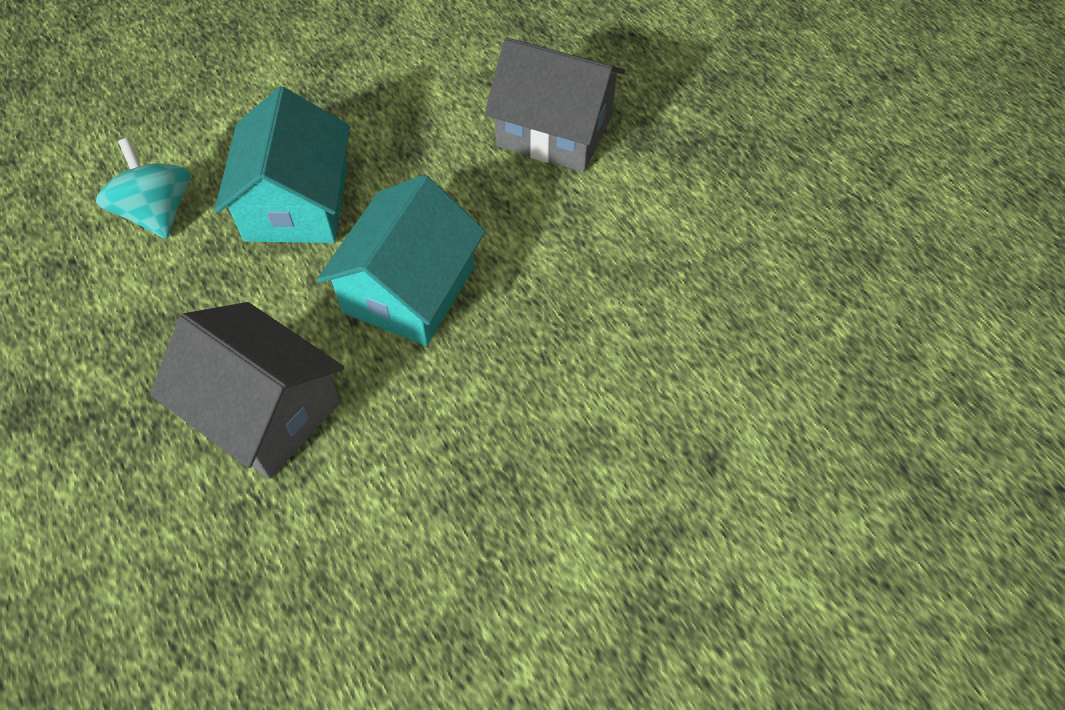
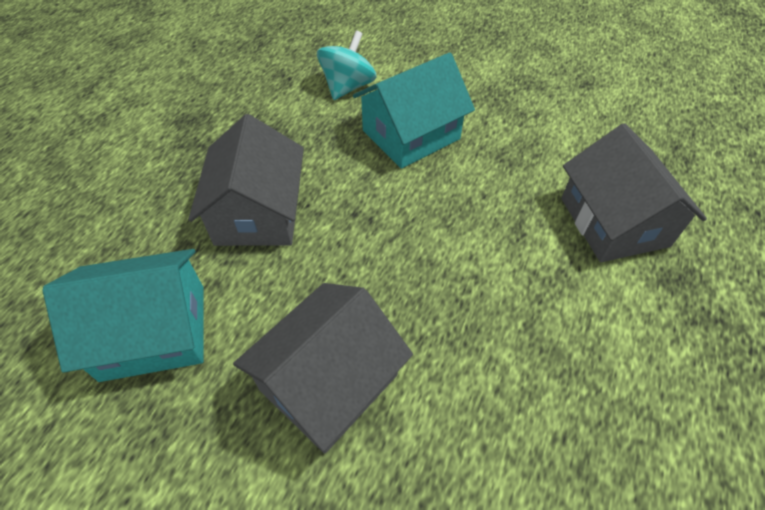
camera: 55 degrees right, 5 degrees down
(409, 289) = (402, 226): turquoise house -> turquoise house (154, 332)
(526, 458) = (328, 382): none -> grey house

